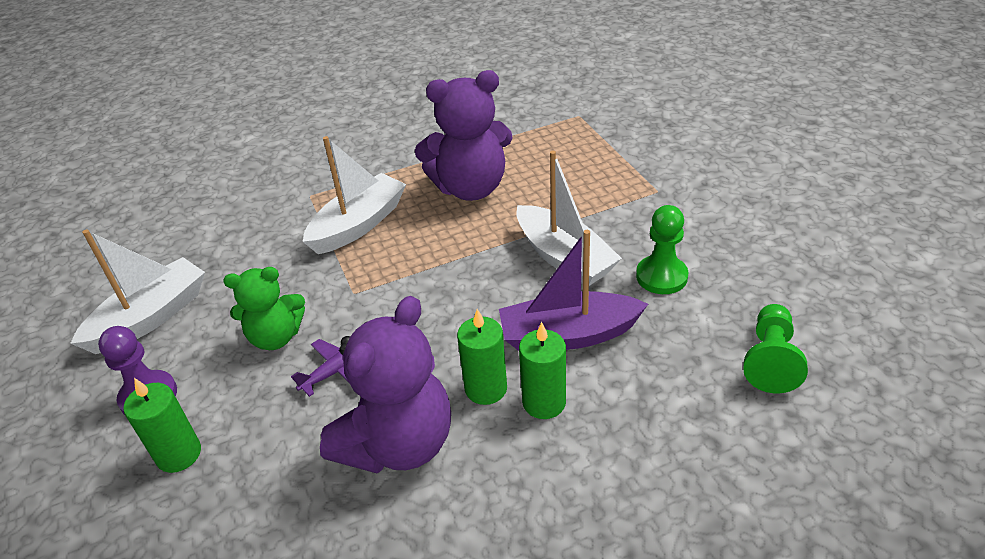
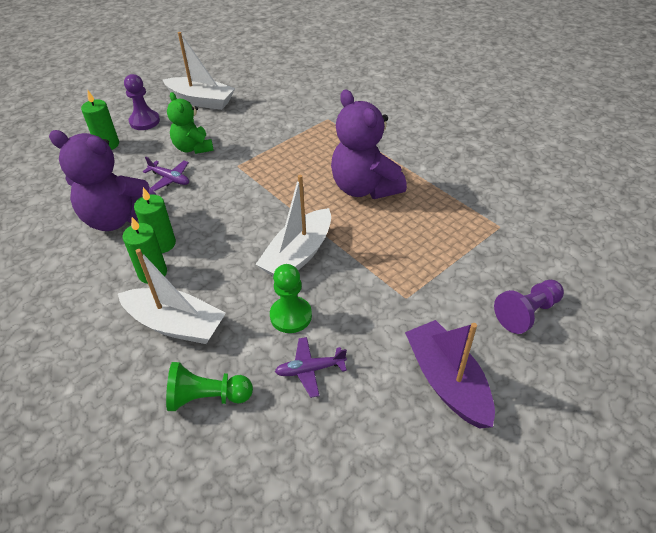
camera: 70 degrees right, 5 degrees up
(359, 225) = (303, 148): white boat -> white boat (176, 324)
(568, 335) = (215, 273): purple boat -> purple boat (447, 381)
(697, 127) = (527, 313): none -> purple pawn
(742, 272) = (310, 370): none -> purple plane

